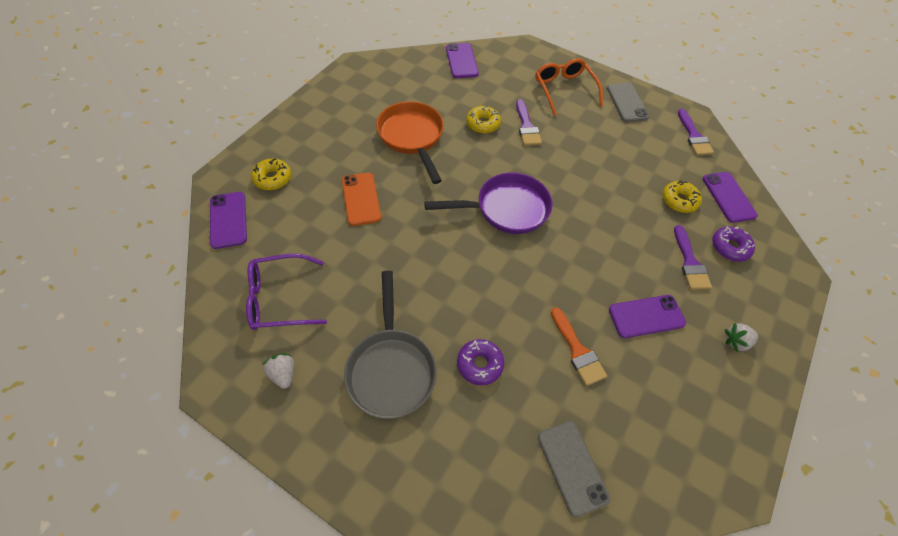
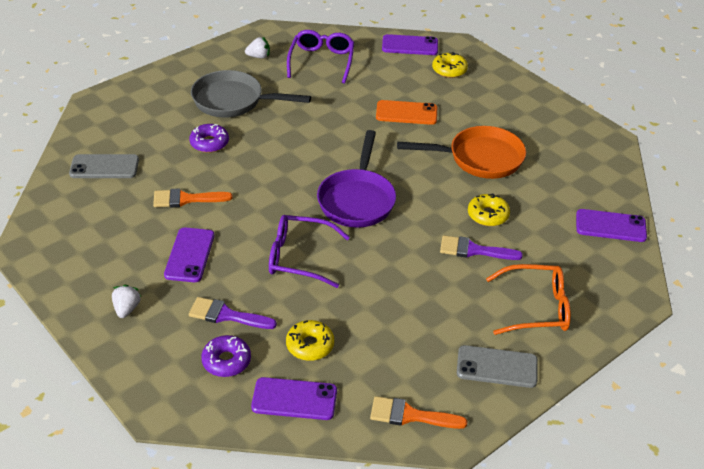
camera: 110 degrees right, 15 degrees down
(598, 231) = (299, 257): none -> purple glasses
(694, 136) = (410, 415): purple brush -> orange brush

